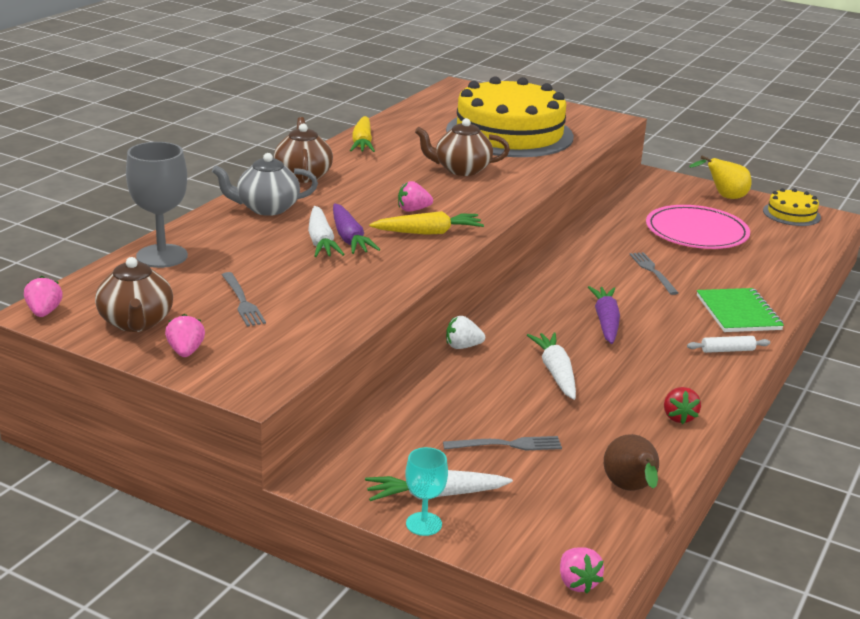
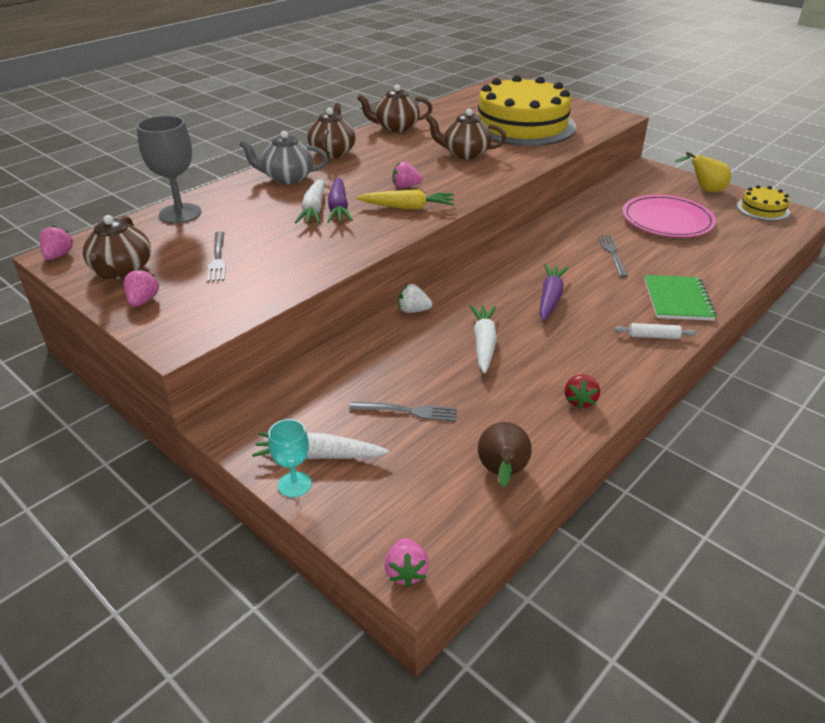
camera: 15 degrees right, 10 degrees up
(362, 143) = (396, 127): yellow carrot -> brown teapot

